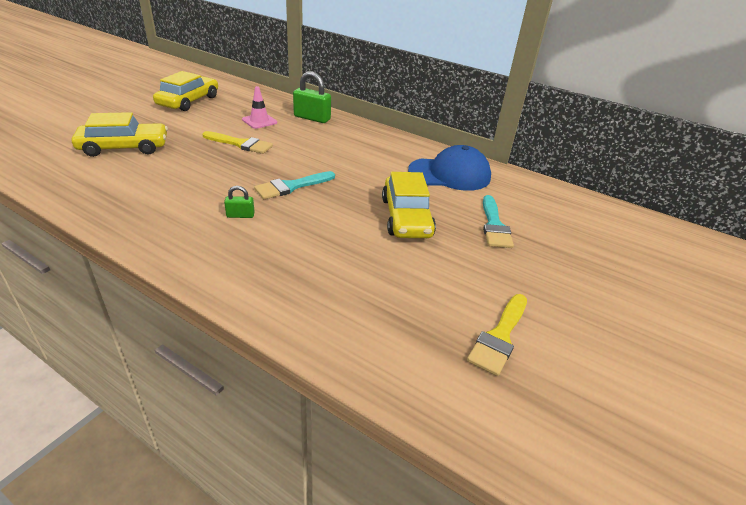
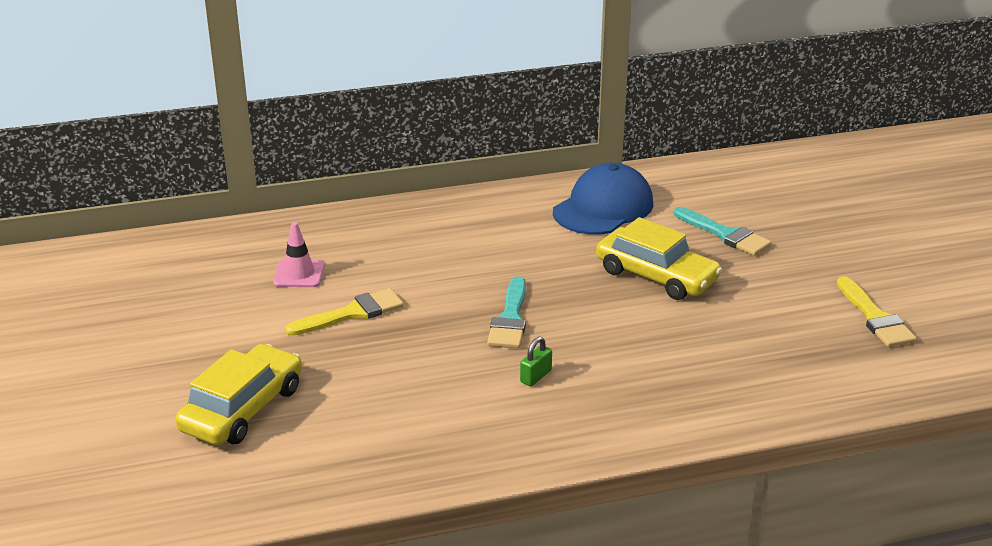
camera: 45 degrees left, 5 degrees down
(188, 101) = (144, 307): yellow car -> none
(312, 118) = (343, 231): green padlock -> none

